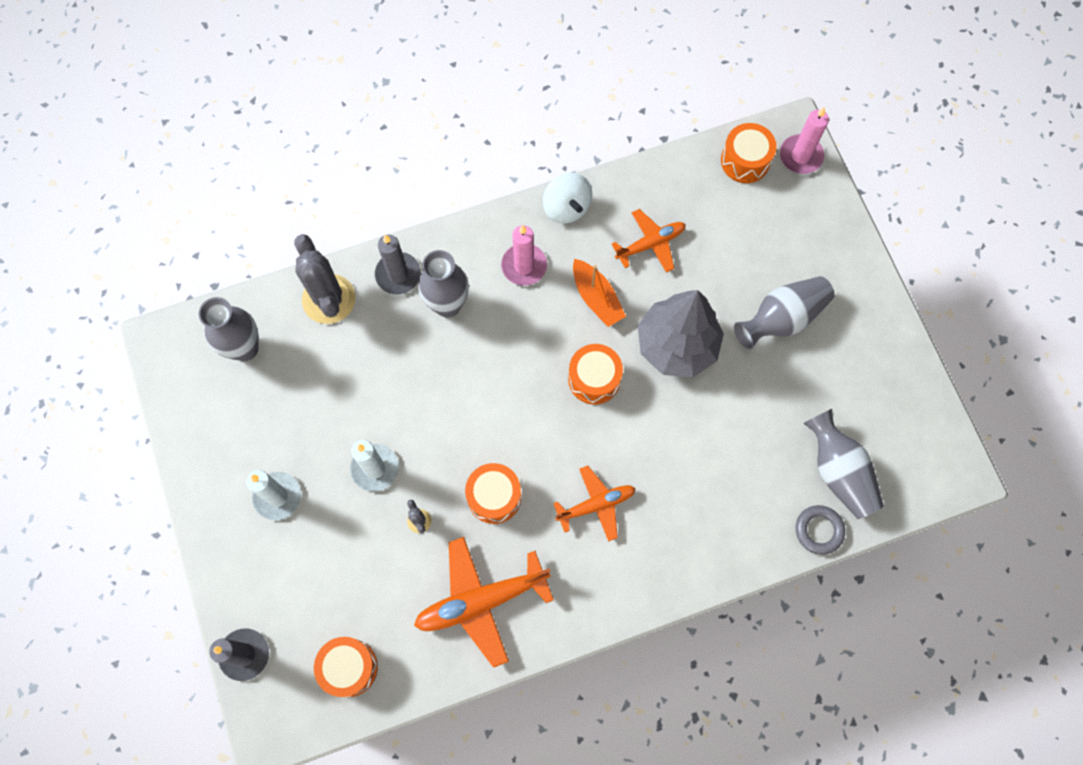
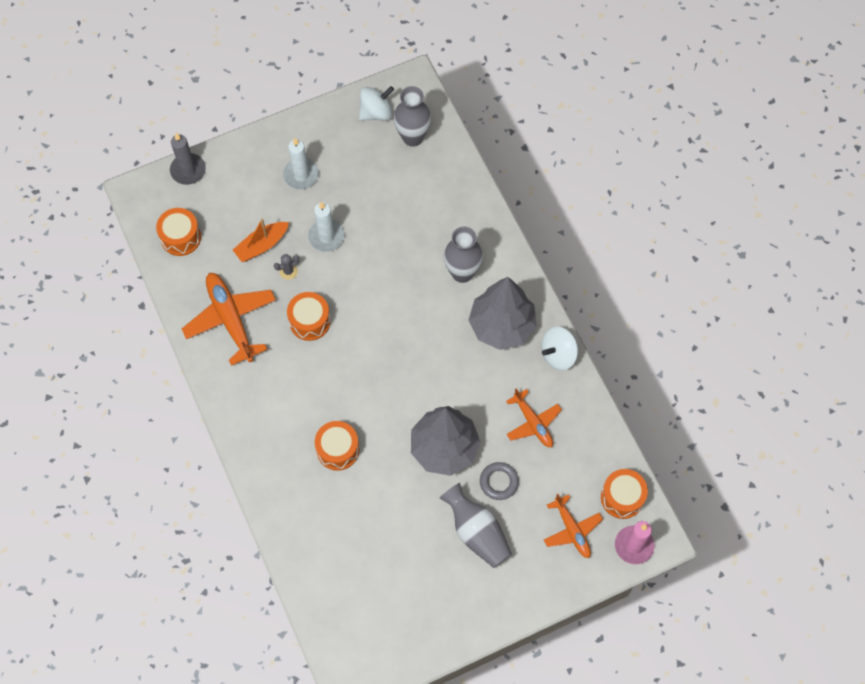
camera: 85 degrees right, 5 degrees down
(198, 392) = (376, 112): none -> white spinning top
(329, 299) = (458, 188): grey cactus -> none
(398, 274) = (484, 234): grey candle -> none
(524, 266) = (502, 326): pink candle -> grey tree
(594, 379) = (410, 386): orange drum -> orange drum (338, 450)
(596, 298) = (480, 383): orange boat -> orange boat (261, 245)
(596, 505) = (308, 395): orange plane -> orange plane (572, 530)
(819, 530) = (297, 565): grey ring -> grey ring (499, 482)
(838, 472) = (346, 581): grey vase -> none

